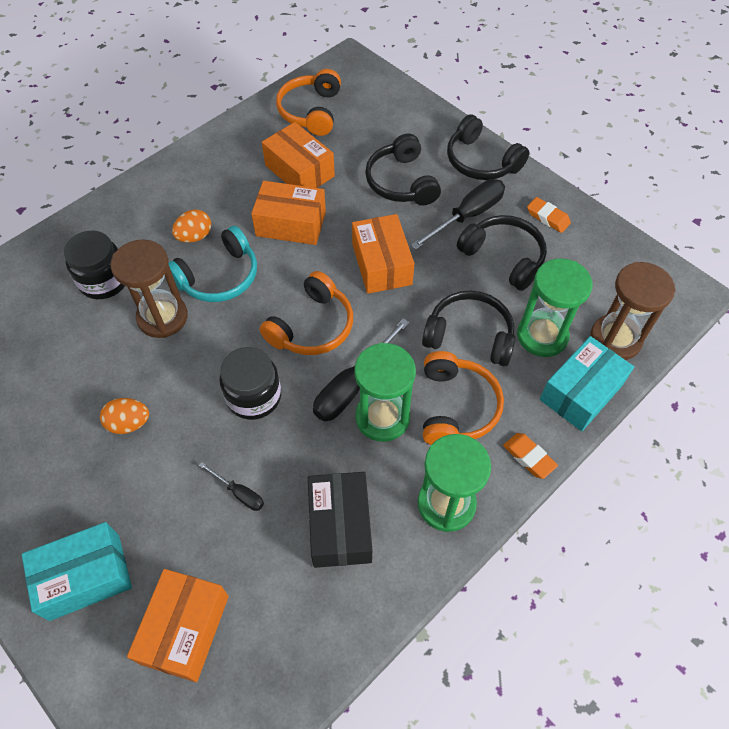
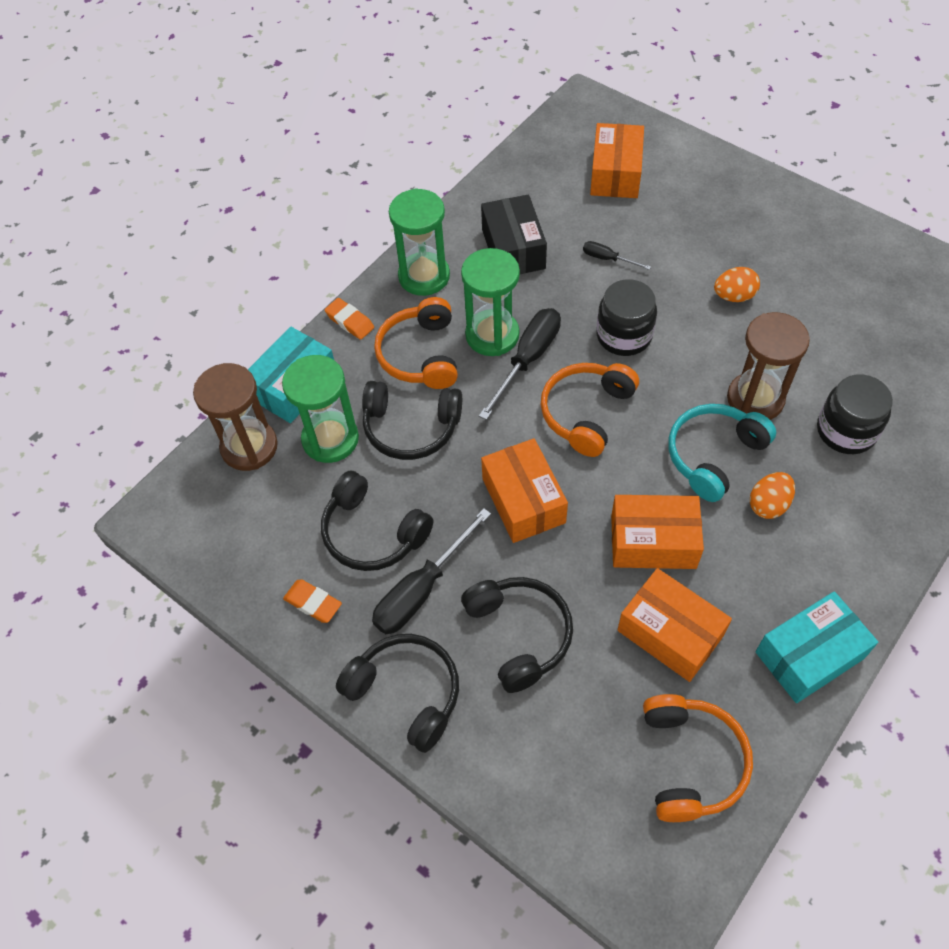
camera: 175 degrees right, 0 degrees up
(85, 577) = (708, 190): turquoise box -> turquoise box (809, 655)

